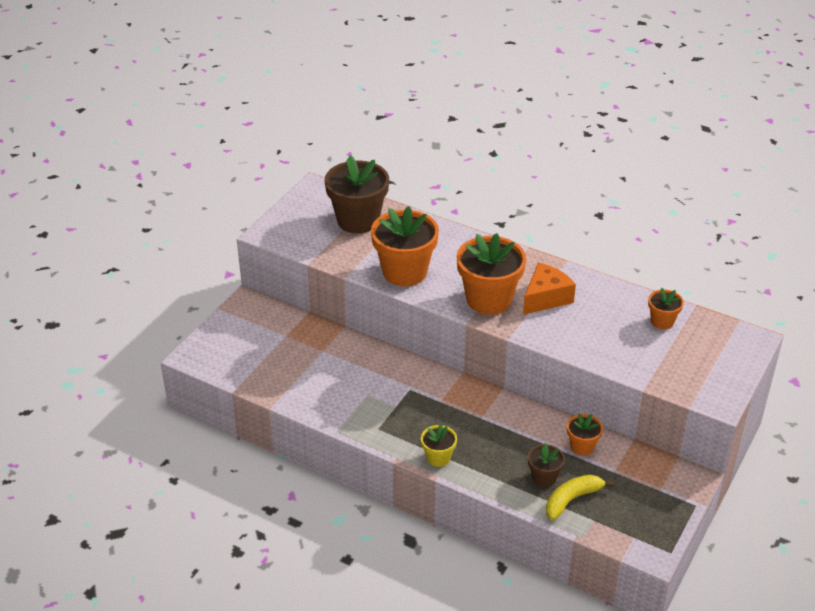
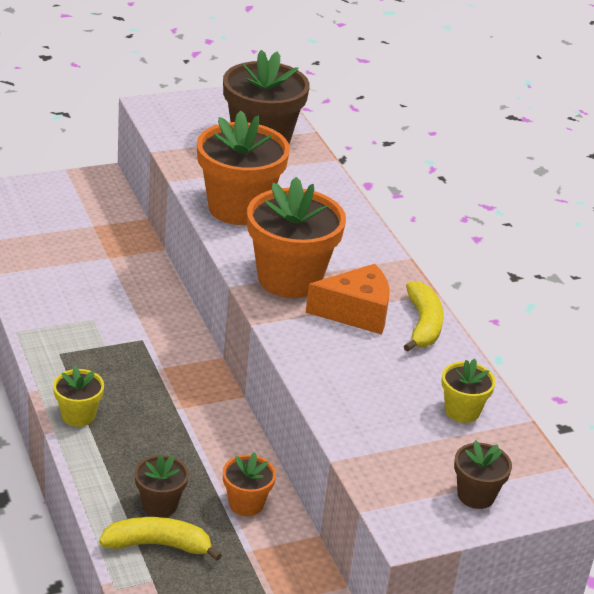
camera: 35 degrees right, 5 degrees down
(584, 284) = (423, 325): none -> yellow banana
(662, 321) = (462, 411): orange flower pot -> yellow flower pot
(723, 363) = (476, 495): none -> brown flower pot

